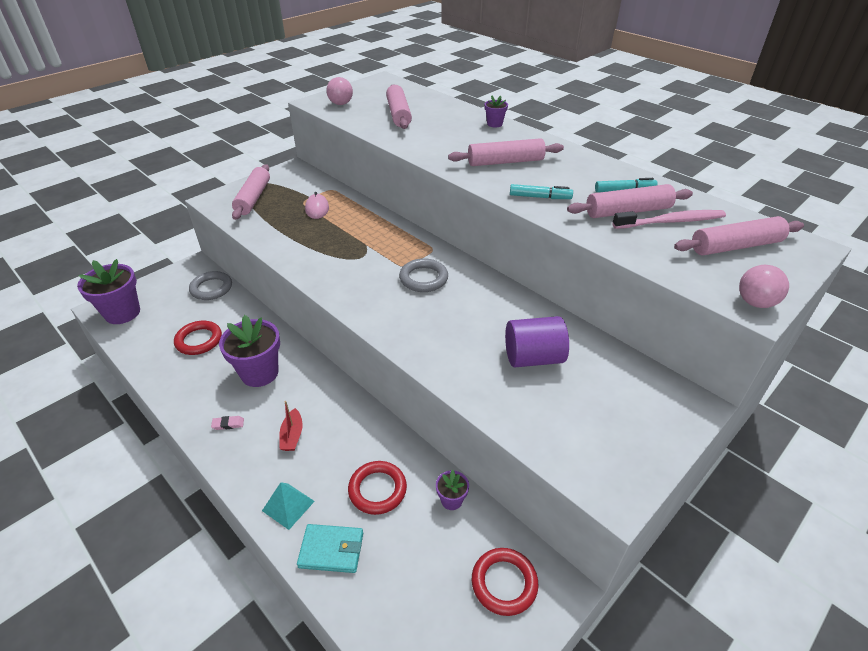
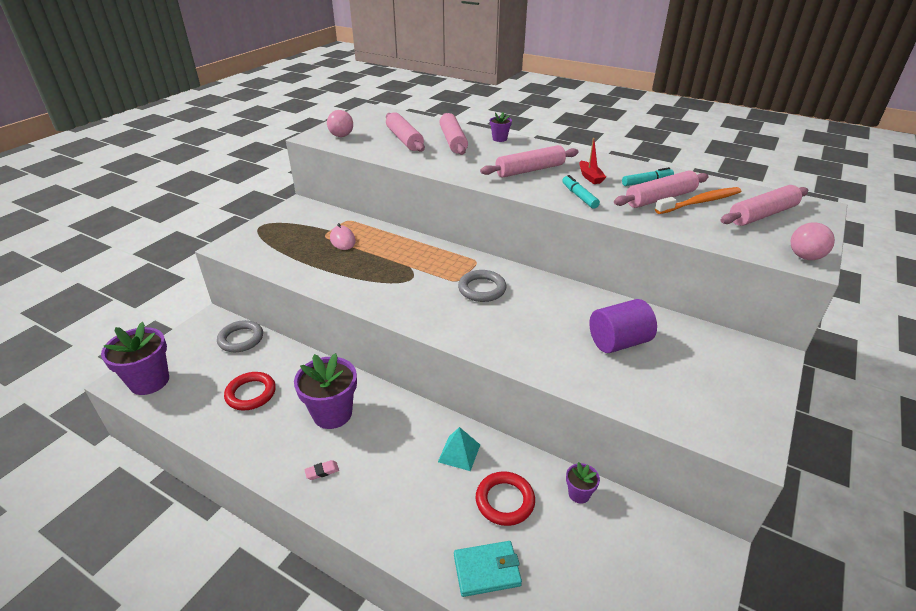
camera: 15 degrees left, 5 degrees down
(253, 198) = (270, 239): pink rolling pin -> pink rolling pin (453, 141)
(288, 506) = (423, 538): turquoise pyramid -> turquoise pyramid (459, 453)
(292, 435) = (395, 468): red boat -> red boat (590, 177)
(504, 583) = (662, 558): red ring -> none
(540, 197) = (579, 196): turquoise marker -> turquoise marker turned 105 degrees counterclockwise
(671, 222) = (700, 202): pink toothbrush -> orange toothbrush

